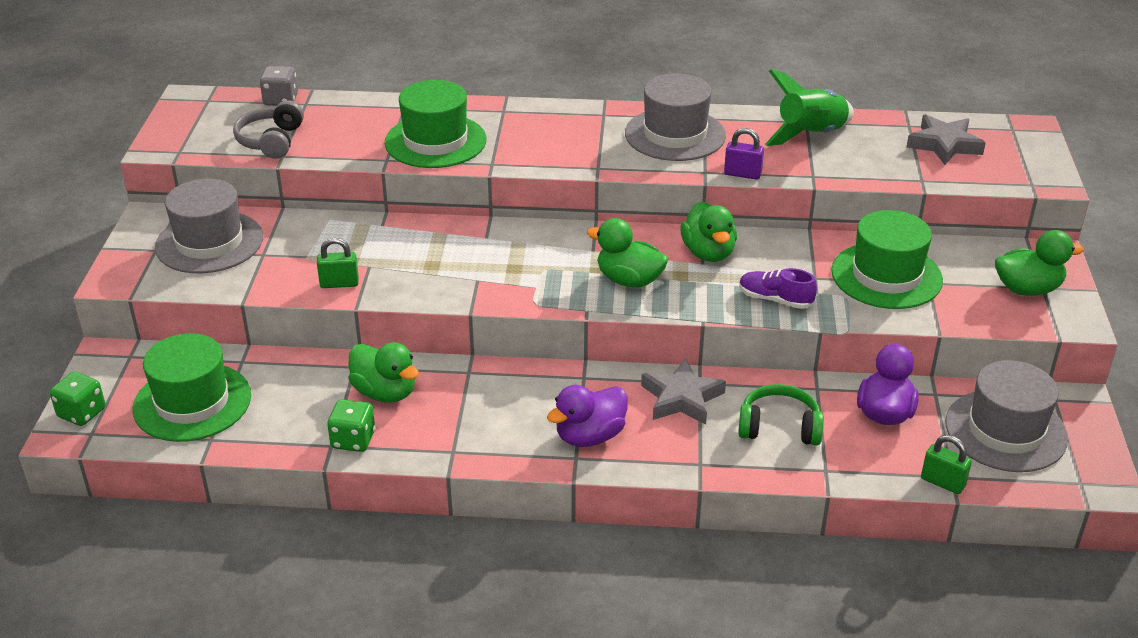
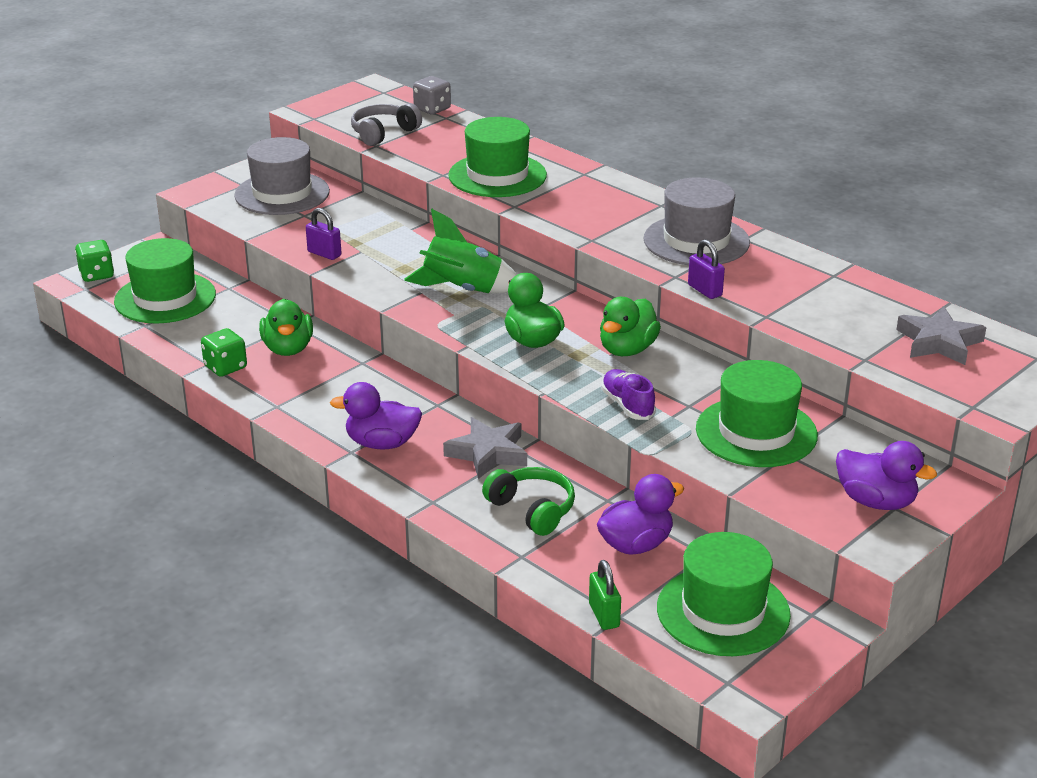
camera: 40 degrees right, 5 degrees down
(339, 283) = (324, 254): green padlock -> purple padlock
(810, 135) = (818, 287): green rocket -> green rocket (462, 290)
(1005, 431) = (723, 611): grey hat -> green hat
(1027, 289) = (876, 501): green duck -> purple duck

